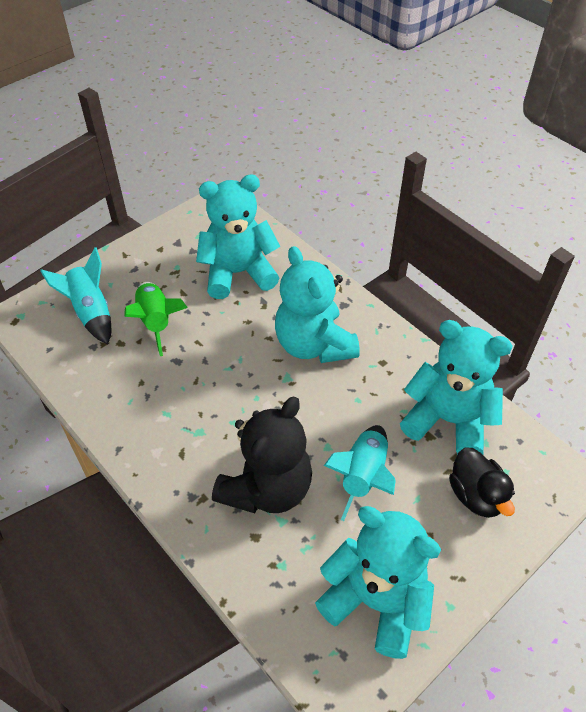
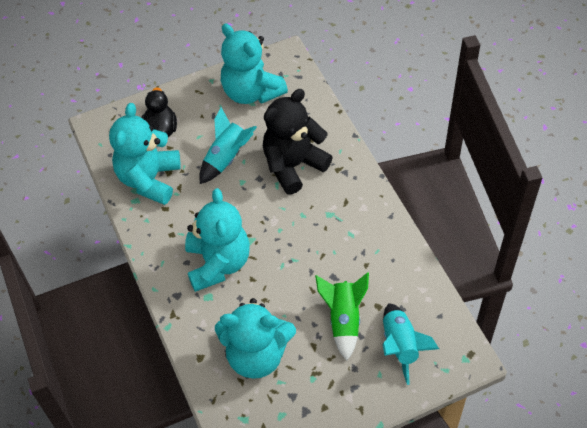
camera: 160 degrees left, 5 degrees up
(448, 420) = (149, 179): turquoise teddy bear -> turquoise teddy bear turned 60 degrees clockwise

